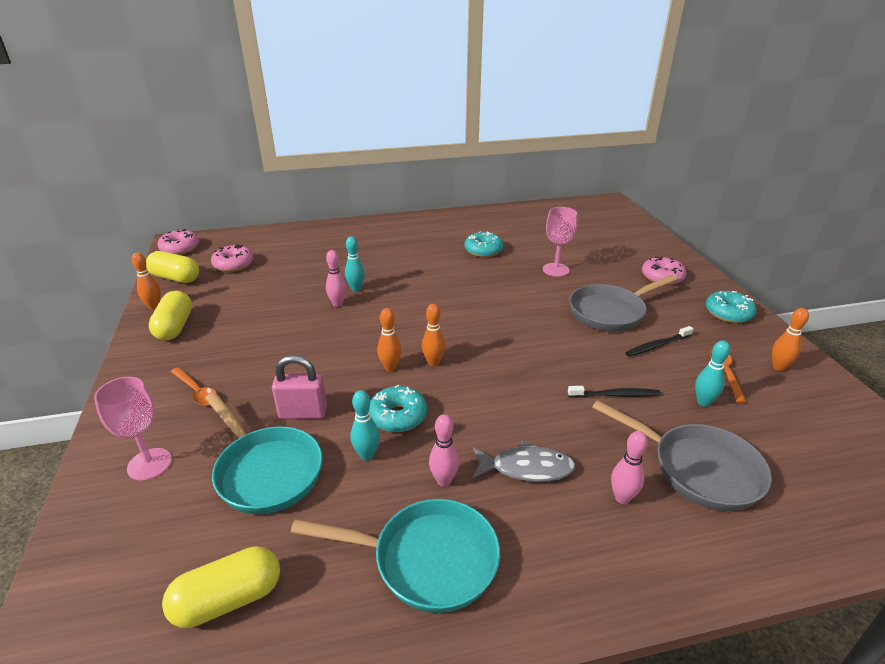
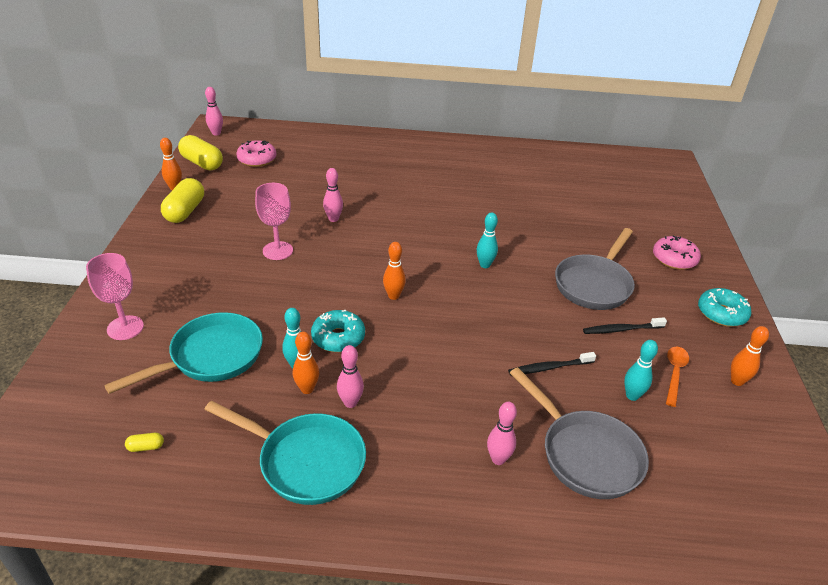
camera: 15 degrees right, 5 degrees up
(180, 248) = (216, 133): pink donut -> pink bowling pin
(197, 391) = (182, 275): orange spoon -> none
(228, 599) = (146, 447): yellow capsule -> yellow capsule, size x0.42
(266, 471) = (211, 357): turquoise pan -> turquoise pan turned 105 degrees counterclockwise
(303, 413) = (260, 315): pink padlock -> none
(356, 289) = (357, 207): turquoise bowling pin -> turquoise bowling pin (485, 265)
(390, 367) = (352, 291): orange bowling pin -> orange bowling pin (307, 389)
(483, 250) = (500, 191): turquoise donut -> none
(526, 468) = (427, 411): grey fish -> none
(555, 270) = (564, 227): pink goblet -> pink goblet (277, 251)
(610, 312) = (594, 284): grey pan -> grey pan turned 45 degrees counterclockwise
(616, 395) = (549, 368): black toothbrush -> black toothbrush turned 150 degrees clockwise

